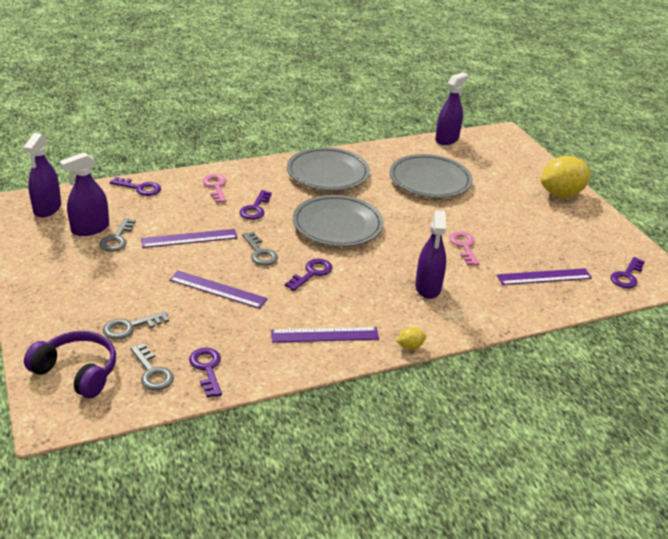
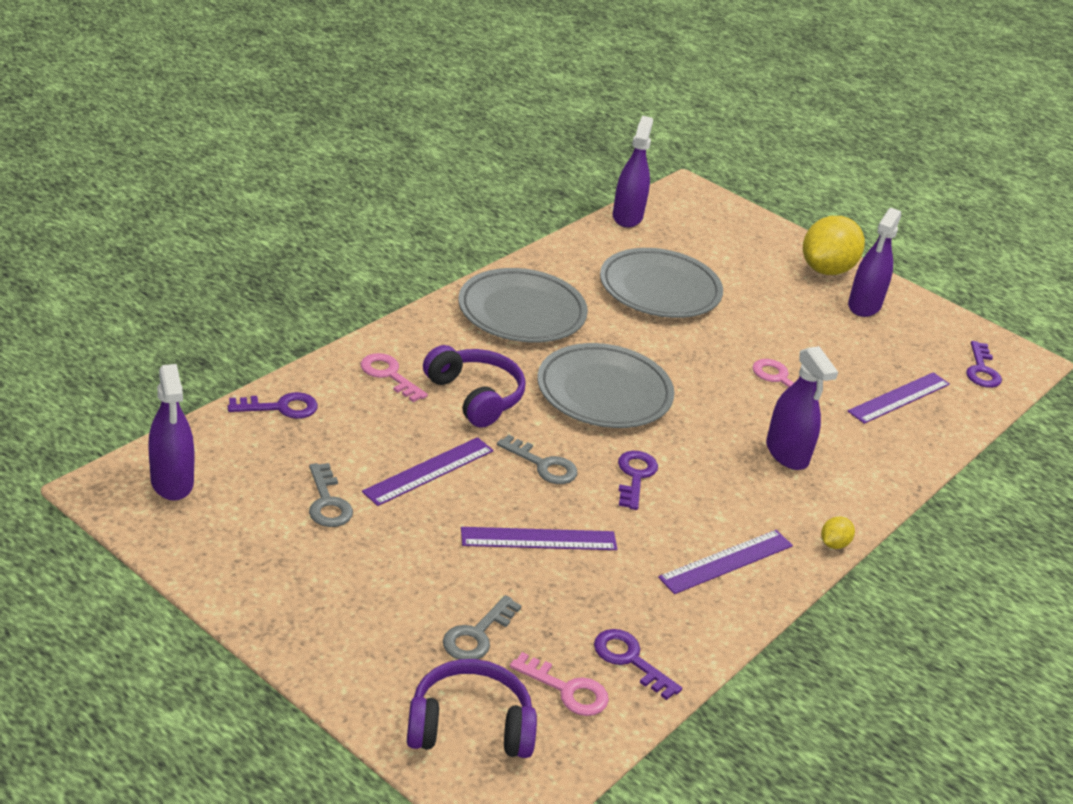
camera: 30 degrees left, 0 degrees up
(90, 228) = (272, 497): purple spray bottle -> purple spray bottle (864, 305)
(152, 372) = (567, 690): grey key -> pink key
(255, 208) = (475, 396): purple key -> purple headphones

